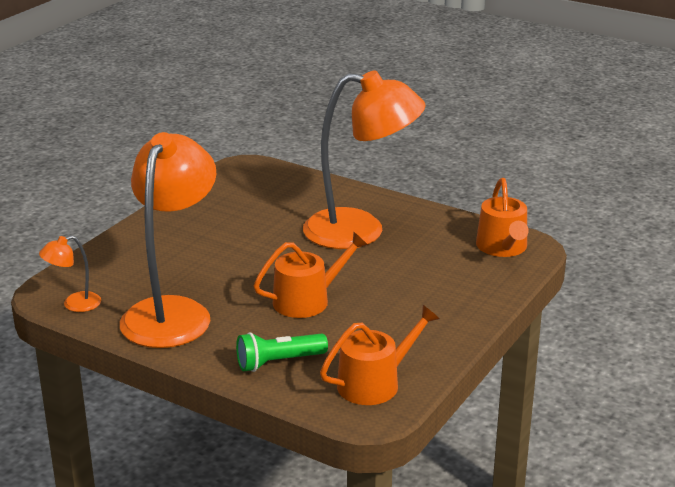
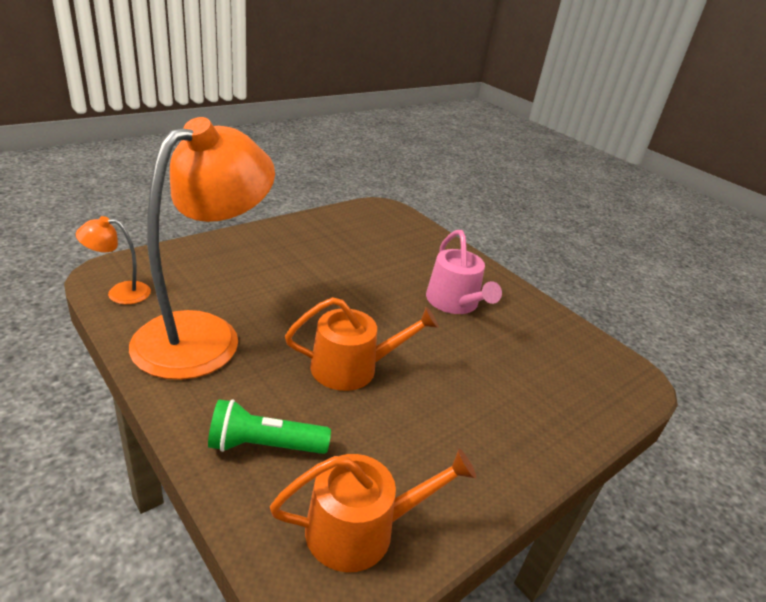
camera: 15 degrees right, 5 degrees up
(361, 231) = (455, 302): orange lamp -> pink watering can
(503, 247) = (603, 371): orange watering can -> none

